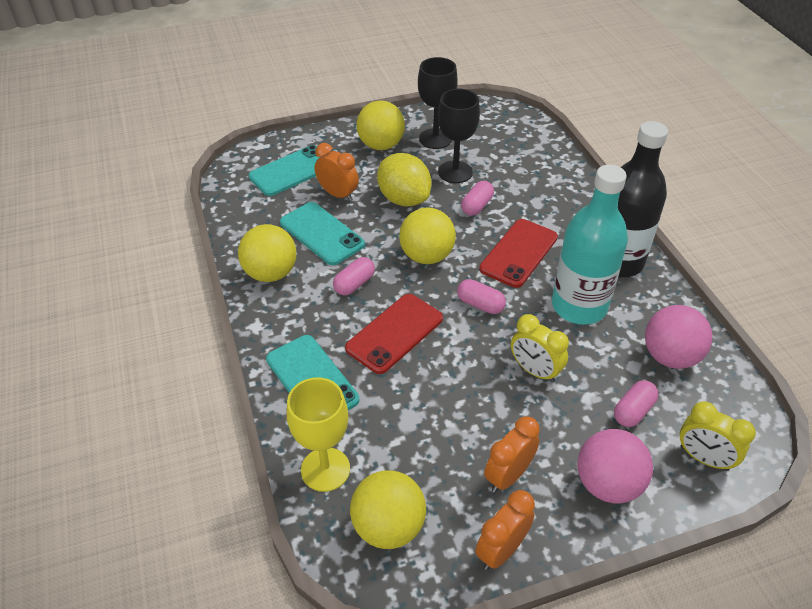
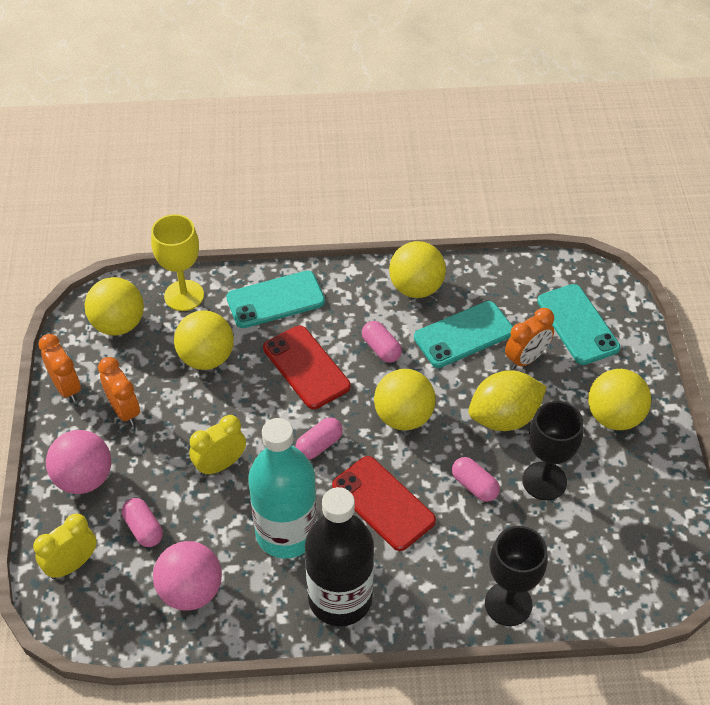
camera: 105 degrees right, 5 degrees up
(410, 420) = (206, 358): none -> yellow ball
(435, 139) = (619, 477): black goblet -> black goblet (508, 604)

